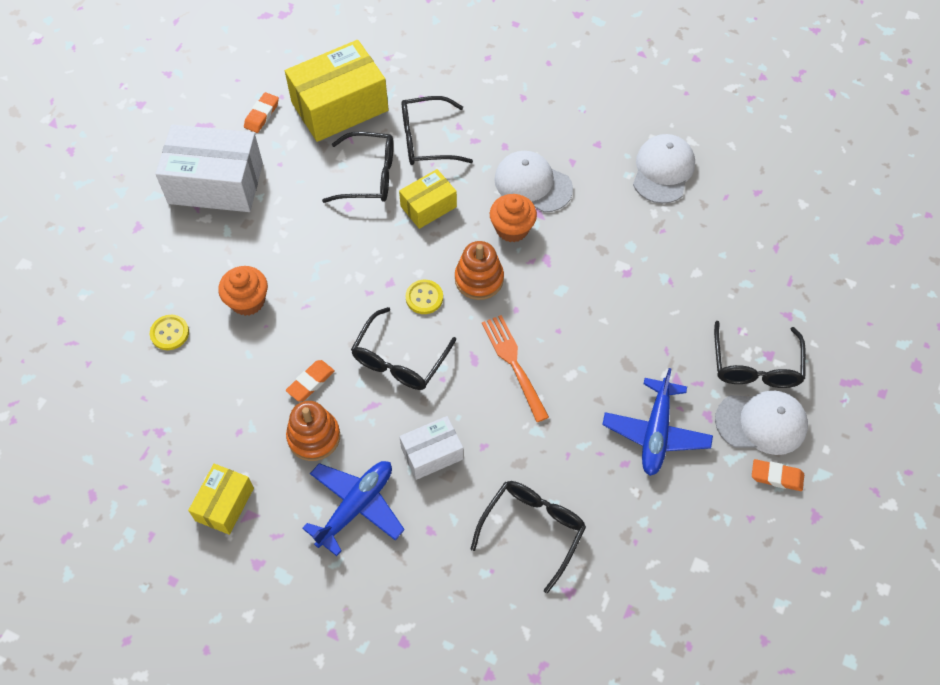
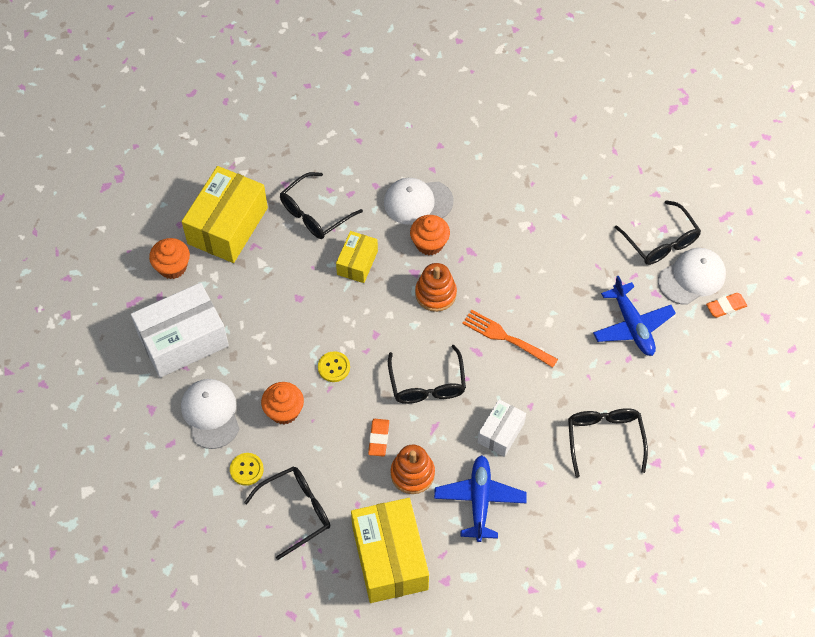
camera: 35 degrees left, 0 degrees up
(224, 504) = (390, 558): yellow box -> yellow box, size x1.84
(261, 115) = (172, 267): orange eraser -> orange cupcake
(369, 176) = (295, 266): black glasses -> black glasses (296, 511)
(424, 298) = (408, 330): yellow button -> yellow button (334, 367)
(663, 171) = (500, 139): white cap -> white cap (210, 414)

